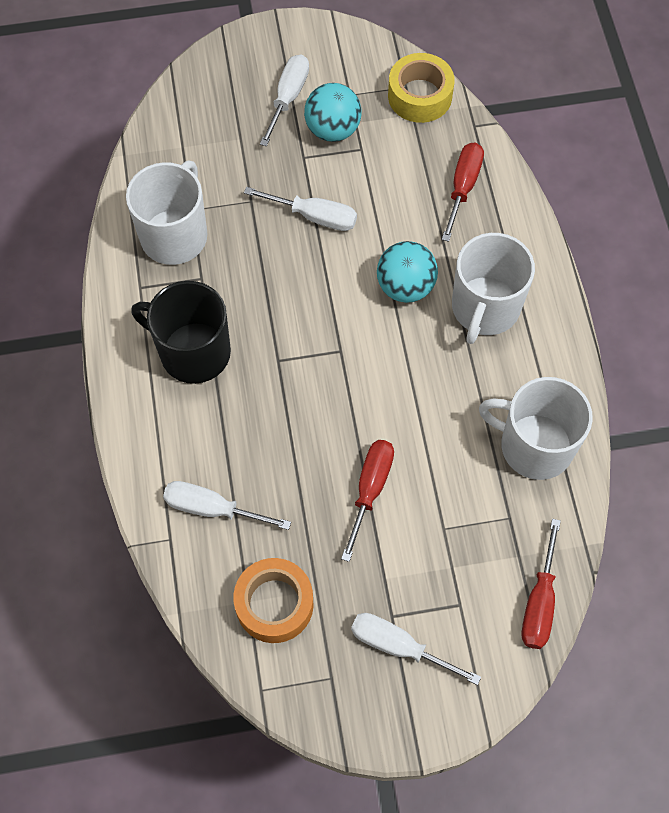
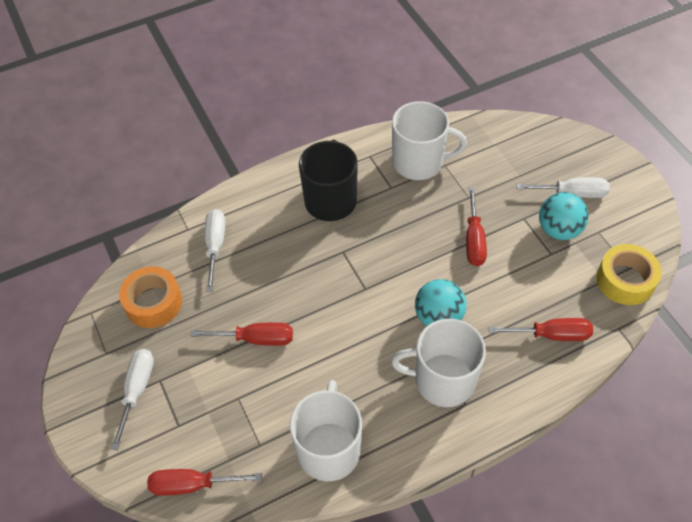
camera: 75 degrees right, 10 degrees down
(314, 216) = (474, 240): white screwdriver -> red screwdriver

